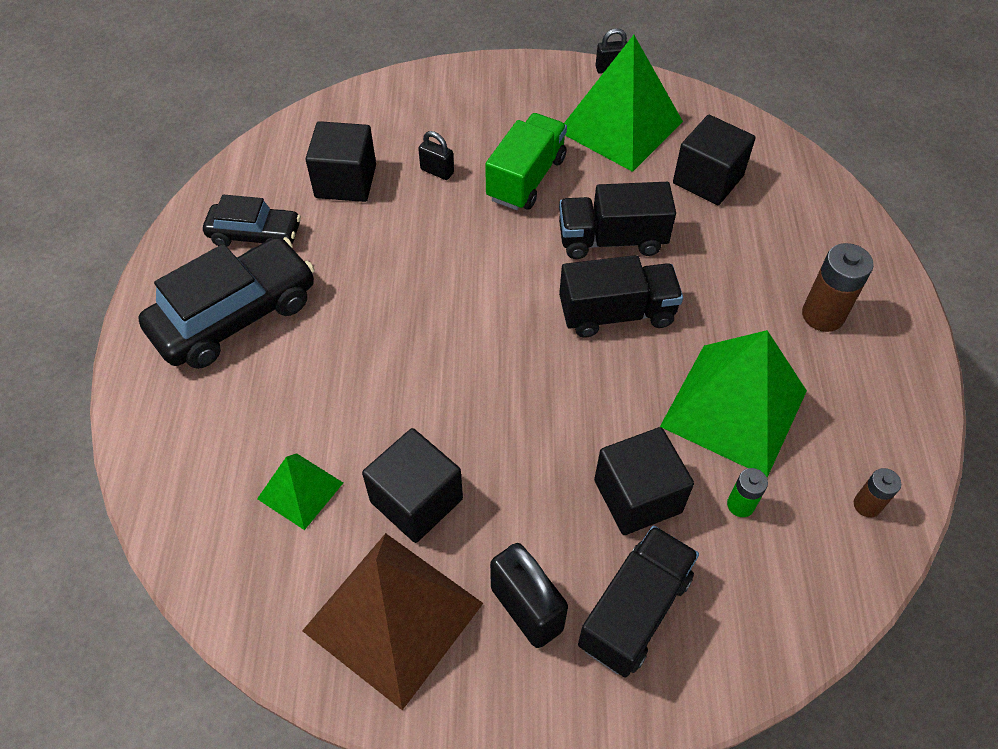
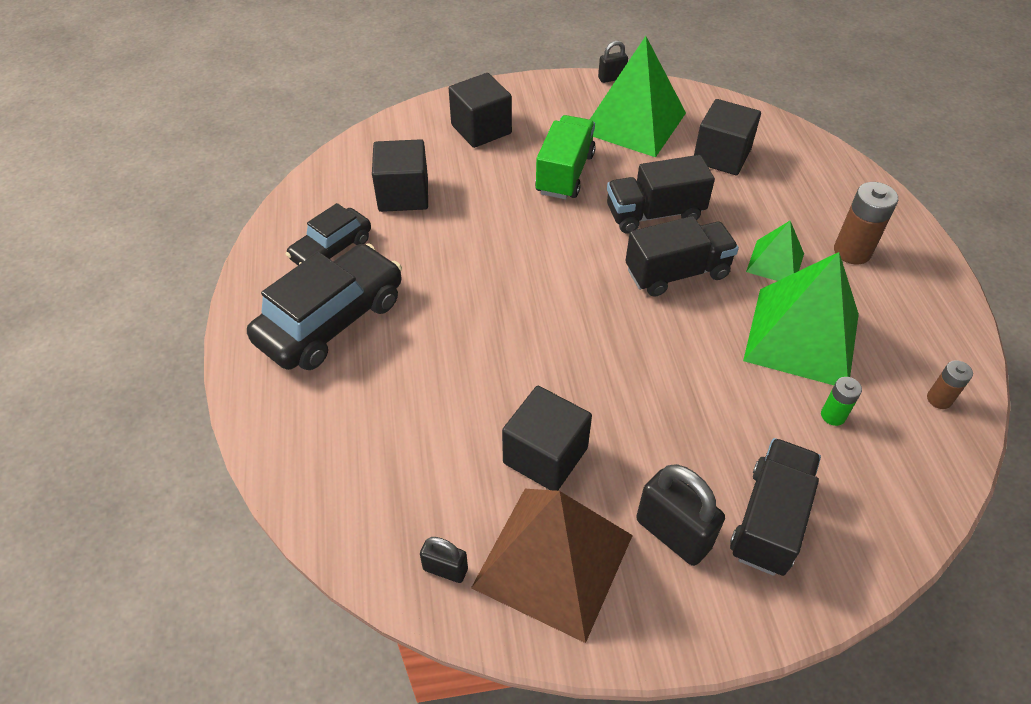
camera: 10 degrees left, 5 degrees down
(255, 235) = (331, 249): black car -> black car turned 135 degrees clockwise
(300, 490) = (434, 463): green pyramid -> green pyramid (775, 262)
(437, 171) = (484, 177): black padlock -> black padlock (445, 569)
(637, 496) = (742, 422): black cube -> black cube (481, 129)

